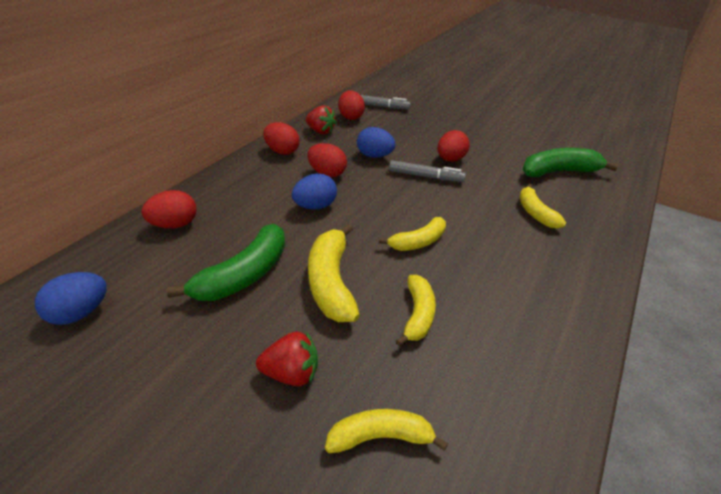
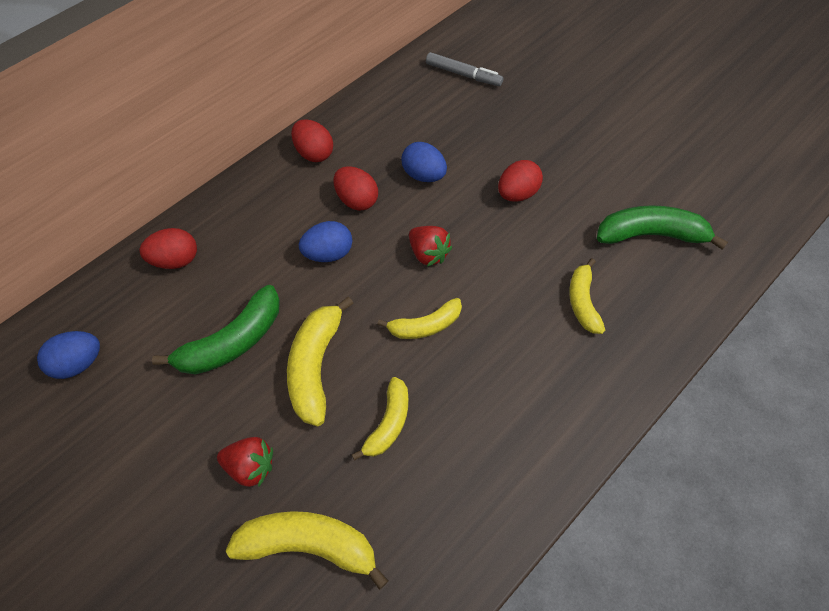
camera: 15 degrees right, 20 degrees up
(320, 131) = (370, 119): red strawberry -> red strawberry (428, 254)
(350, 117) = (417, 94): red egg -> none
(380, 437) = (309, 545): yellow banana -> yellow banana, size x1.55
(425, 176) = (474, 221): grey marker -> none

